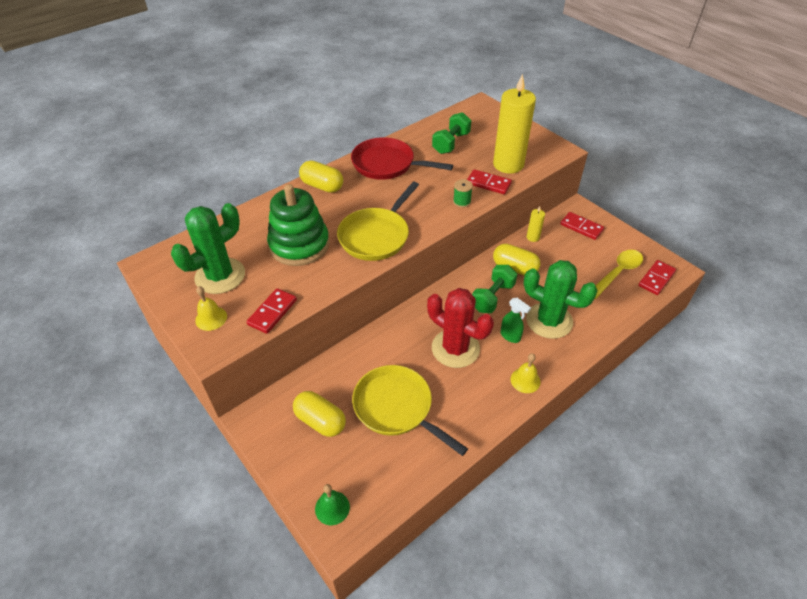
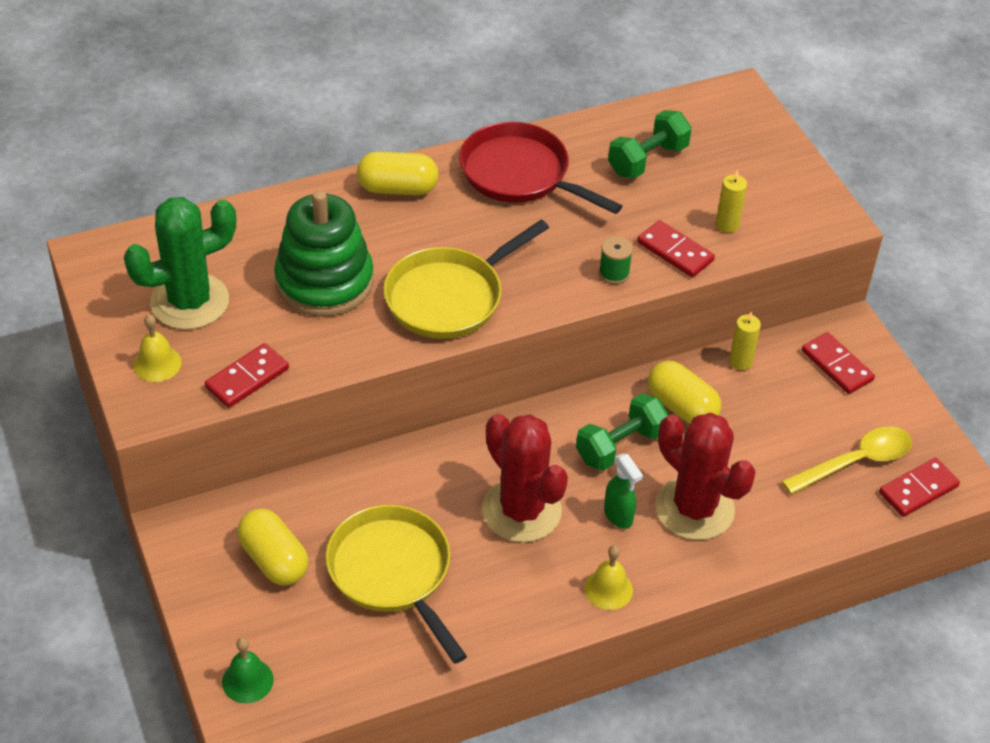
camera: 15 degrees right, 0 degrees up
(322, 186) = (397, 188): yellow capsule -> yellow capsule turned 45 degrees counterclockwise
(508, 164) = (727, 224): yellow candle -> yellow candle, size x0.43
(549, 320) = (694, 508): green cactus -> red cactus

